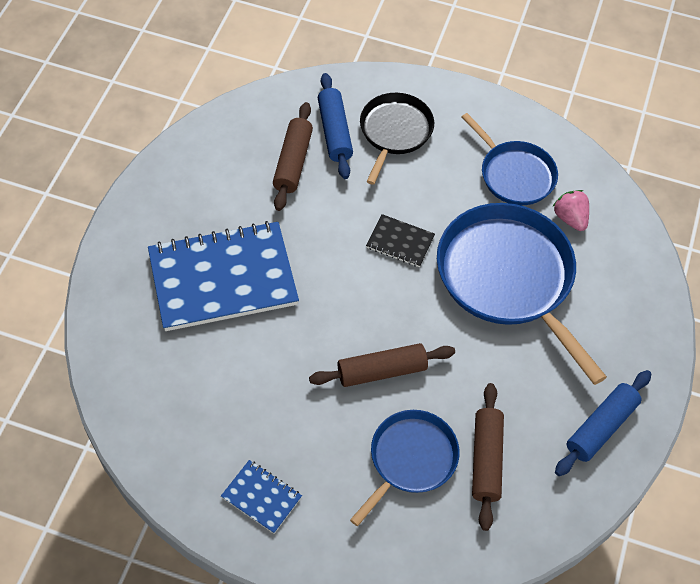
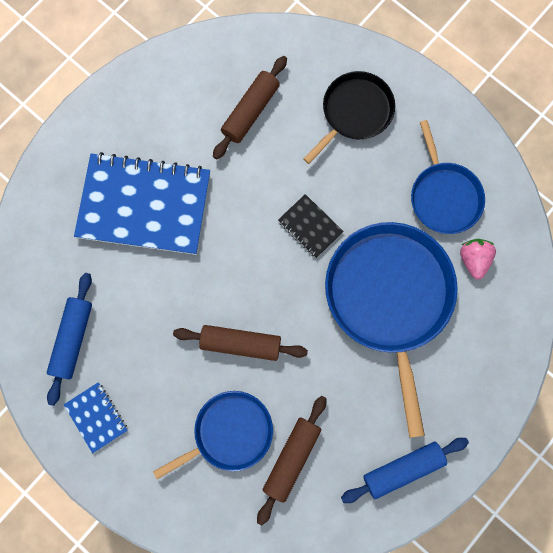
camera: 25 degrees right, 20 degrees up
(335, 132) = (300, 93): blue rolling pin -> blue rolling pin (73, 339)

